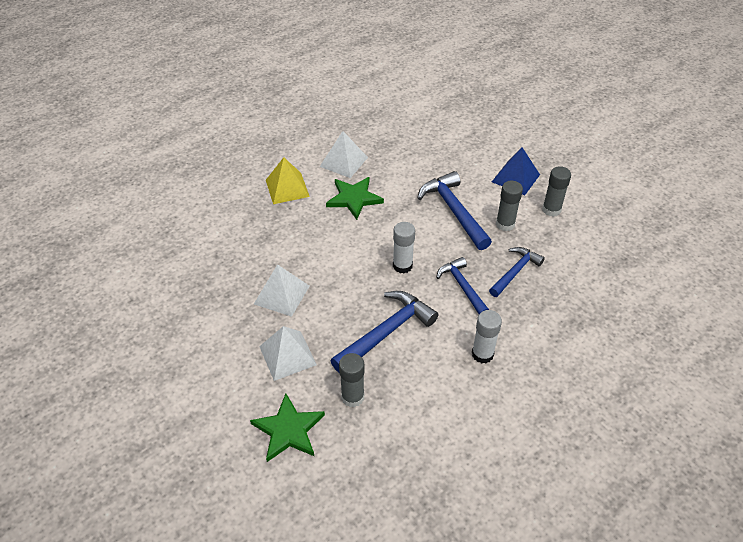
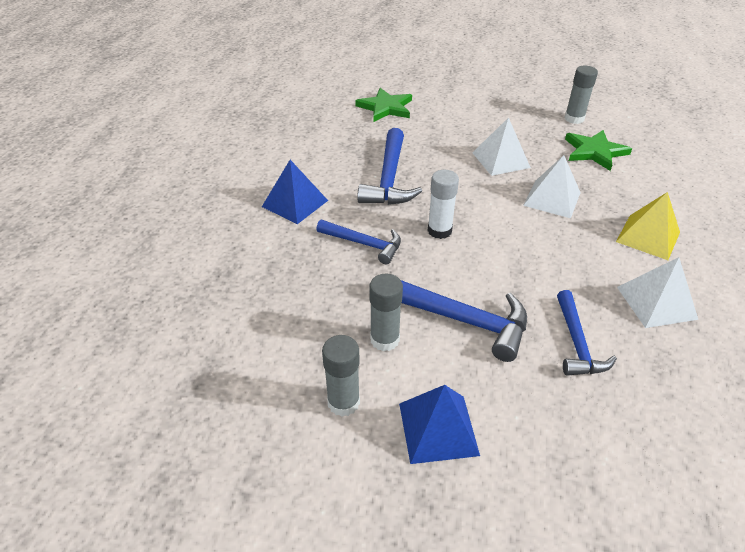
camera: 140 degrees right, 5 degrees down
(287, 355) = (440, 134): white pyramid -> white pyramid (552, 198)
(352, 397) = (366, 136): grey glue stick -> grey glue stick (574, 119)
(354, 198) = (575, 266): green star -> green star (594, 152)
(482, 354) = (295, 203): white glue stick -> blue pyramid
(515, 272) = (324, 288): blue hammer -> blue hammer (577, 343)

